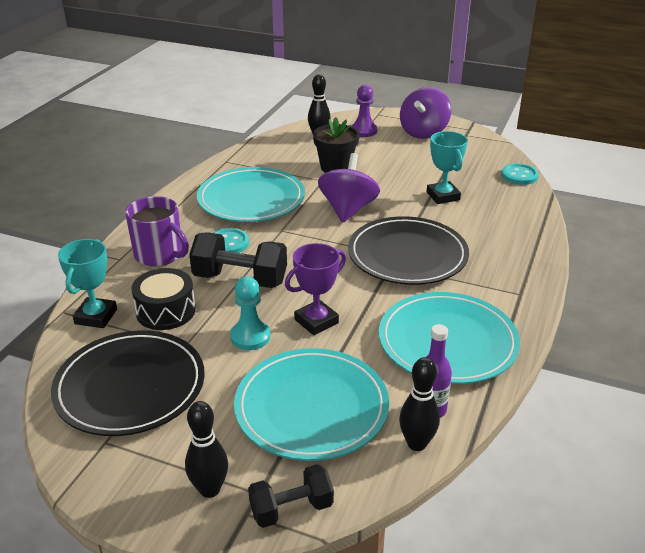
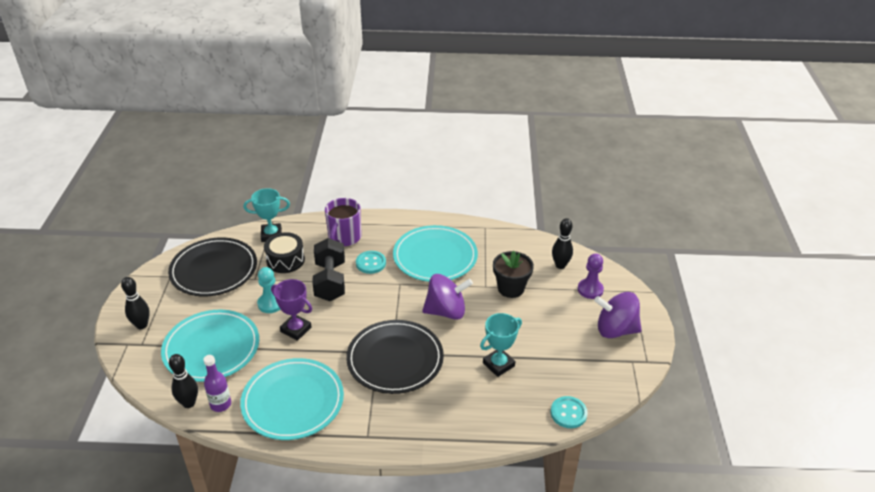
camera: 70 degrees right, 5 degrees up
(291, 509) = (131, 360): black dumbbell -> none

